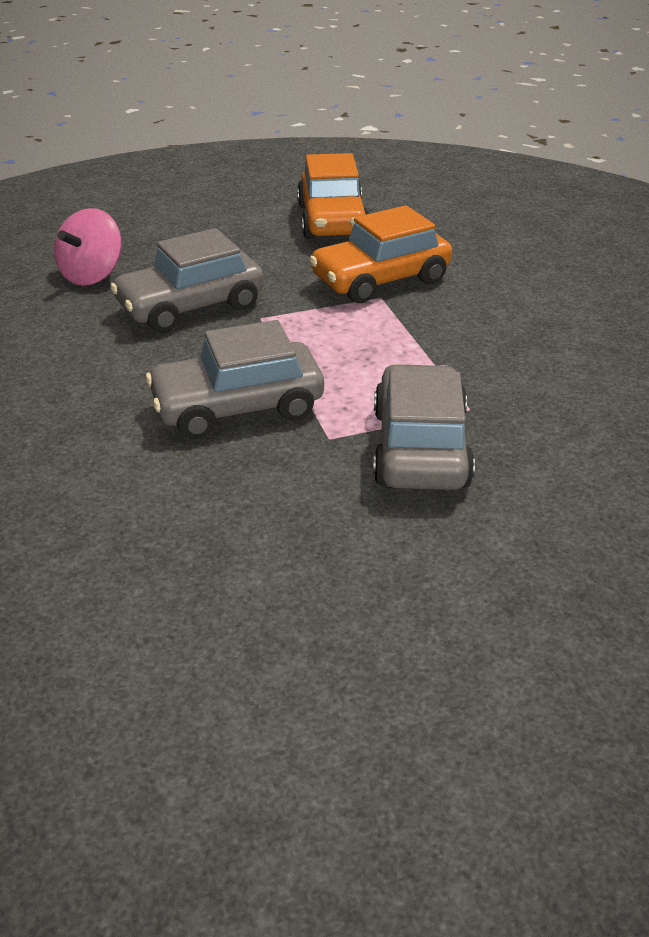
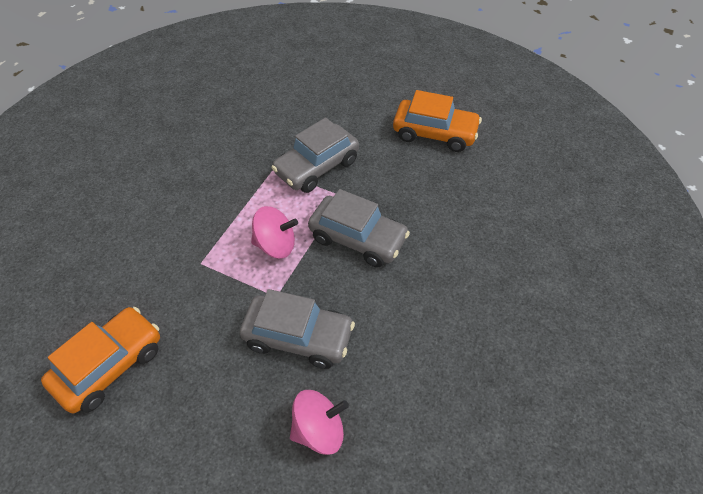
camera: 135 degrees left, 15 degrees up
(328, 348) = (275, 245): none -> pink spinning top
(380, 280) = (179, 276): orange car -> orange car (435, 133)

